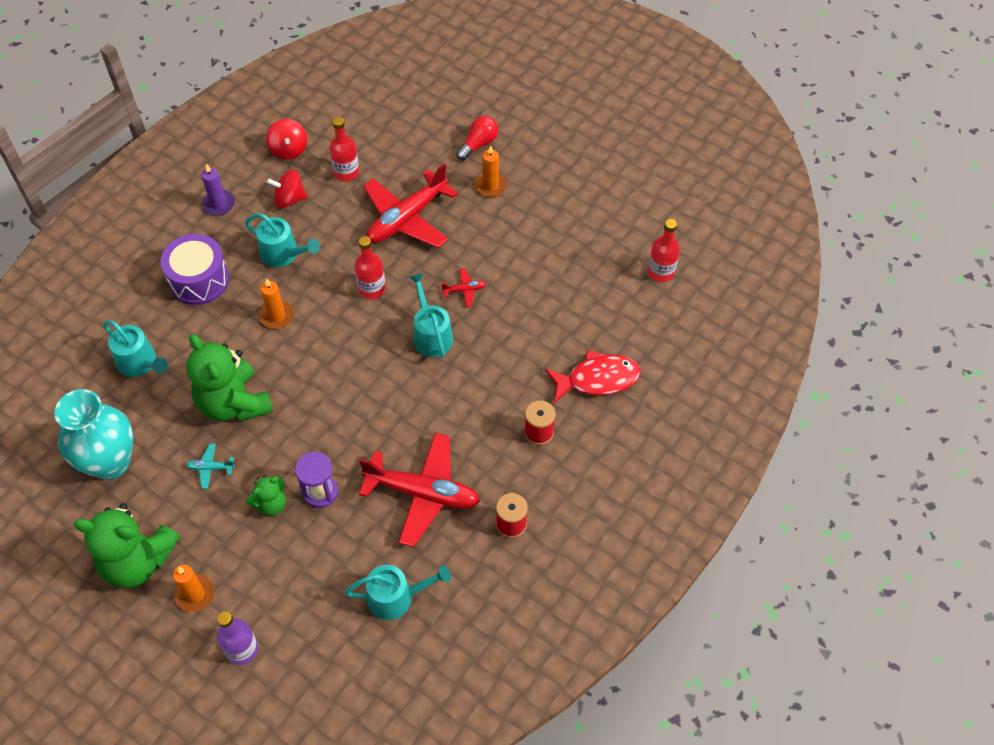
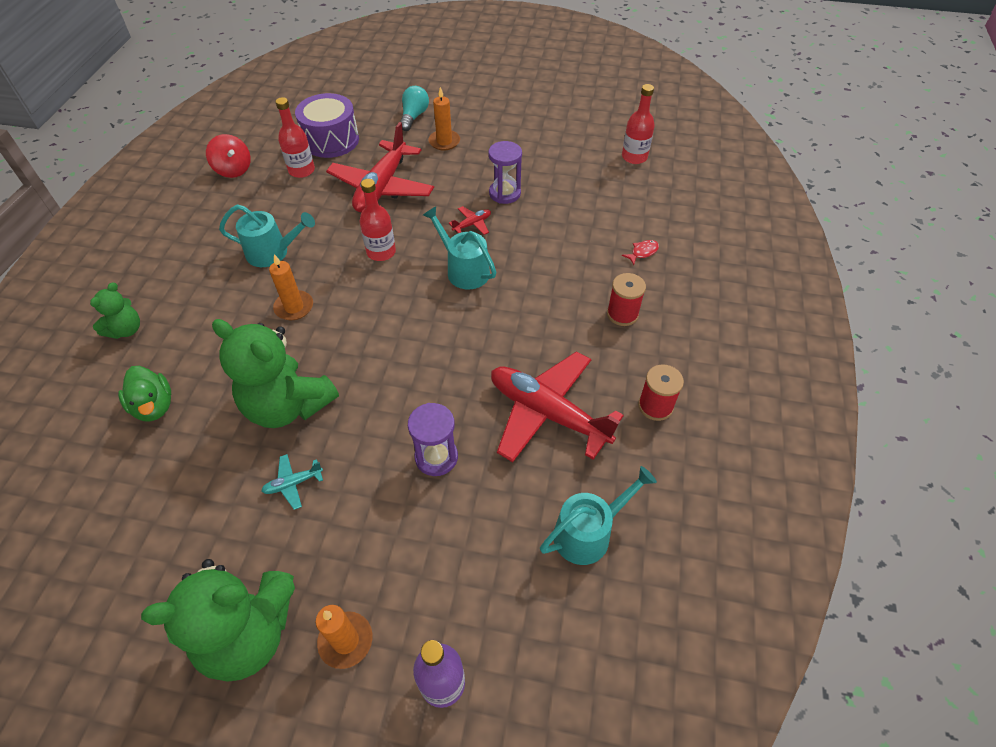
camera: 25 degrees left, 5 degrees down
(110, 462) = (161, 528): turquoise vase -> none
(140, 363) = (154, 406): turquoise watering can -> green duck
(199, 280) = (190, 304): purple drum -> purple drum (331, 140)
(219, 204) = (181, 233): purple candle -> none
(271, 504) = (386, 493): green teddy bear -> green teddy bear (126, 330)
(289, 199) = (255, 207): red spinning top -> none
(423, 493) = (547, 413): red plane -> red plane turned 135 degrees counterclockwise
(478, 144) = (414, 116): red light bulb -> turquoise light bulb
(512, 267) = (504, 193): none -> purple hourglass
(597, 379) = (642, 252): red fish -> red fish, size x0.42

